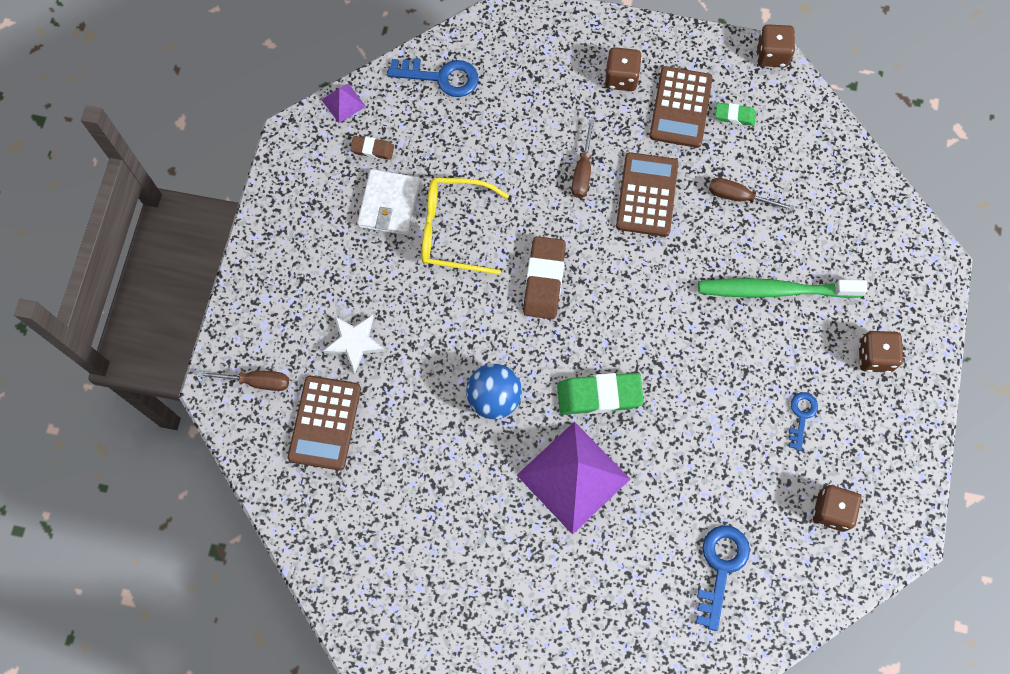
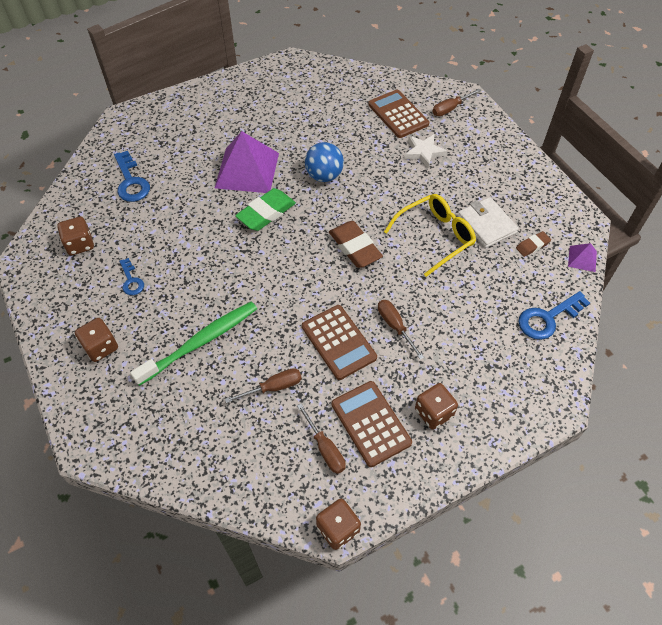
camera: 140 degrees right, 15 degrees down
(734, 116) = (325, 448): green eraser -> brown screwdriver

